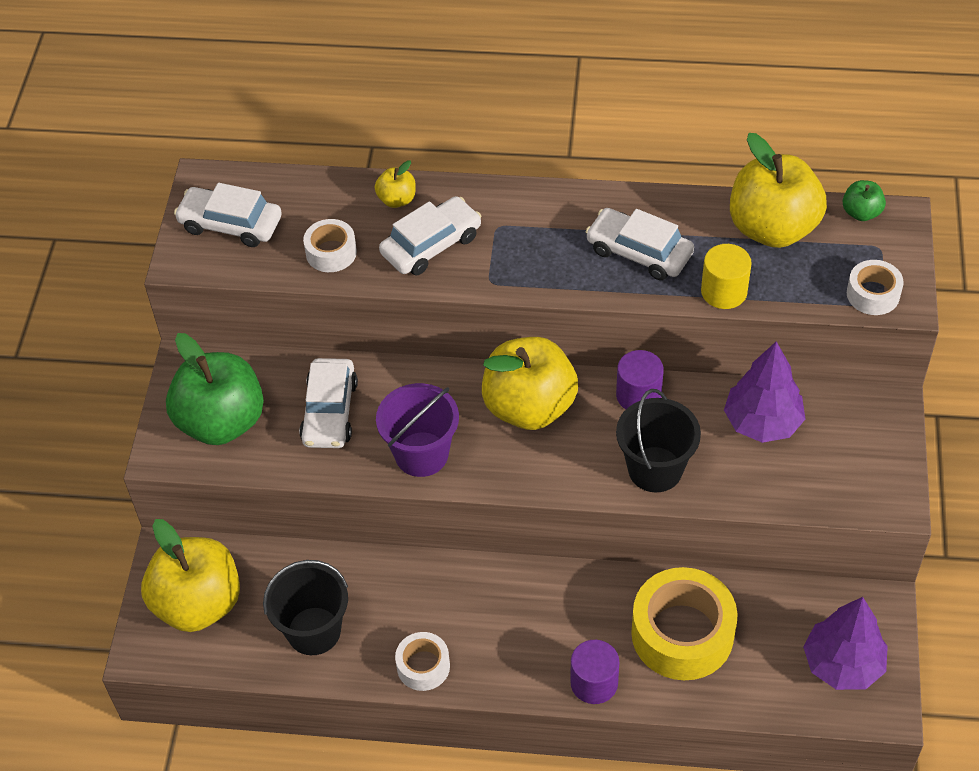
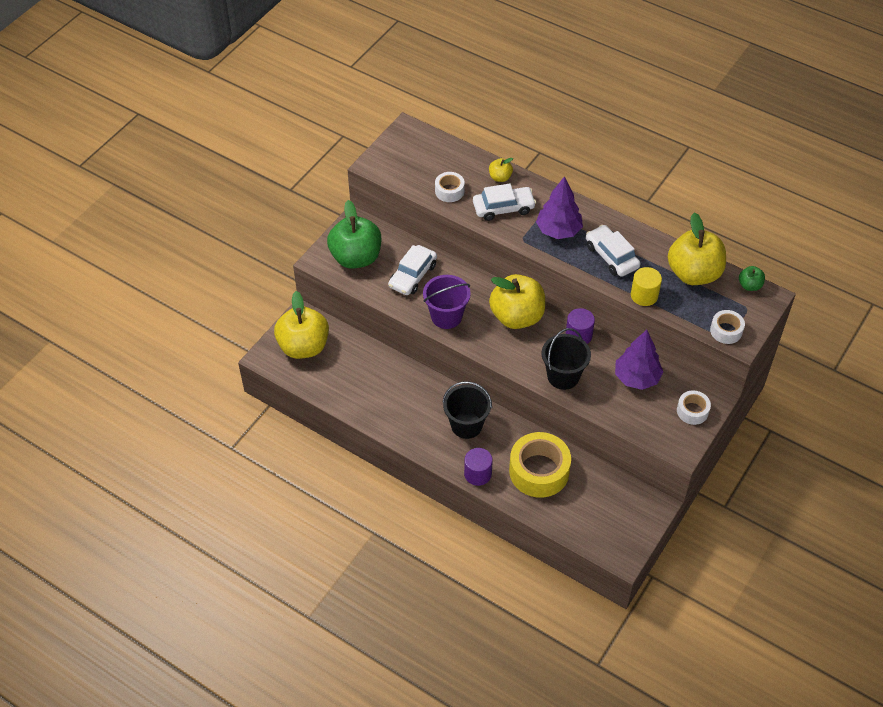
camera: 25 degrees right, 0 degrees up
(230, 224) = (407, 156): white car -> none
(314, 631) = (352, 385): black bucket -> black bucket (466, 425)
(423, 666) = (396, 426): white tape -> white tape (692, 411)
(842, 664) = (615, 525): purple tree -> purple tree (558, 230)

